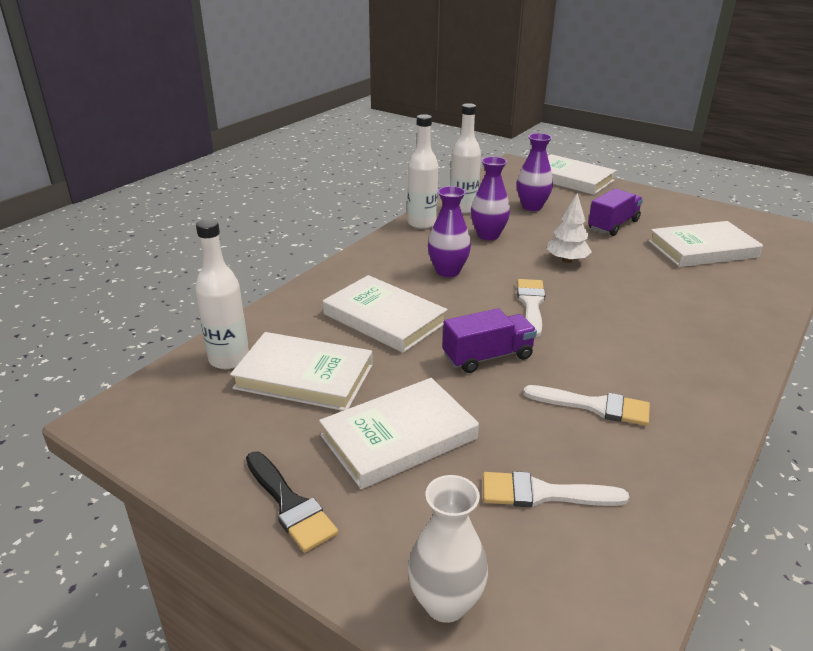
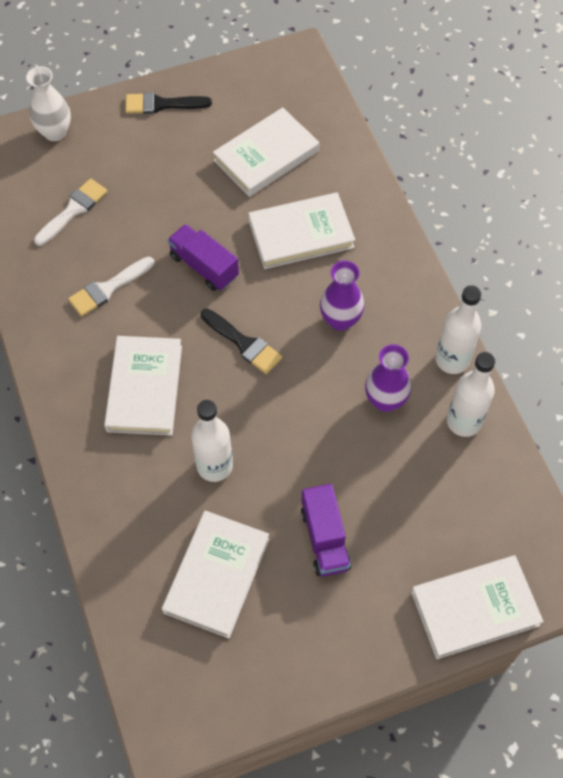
camera: 125 degrees right, 30 degrees up
(229, 359) = (318, 126): white bottle -> white bottle (214, 466)
(399, 437) = (170, 173): white book -> white book (145, 388)
(487, 357) = (204, 266): purple truck -> purple truck turned 120 degrees clockwise
(531, 304) = (244, 343): white brush -> black brush
(532, 207) = (423, 495): purple vase -> none
(567, 260) = (289, 429): white tree -> none

